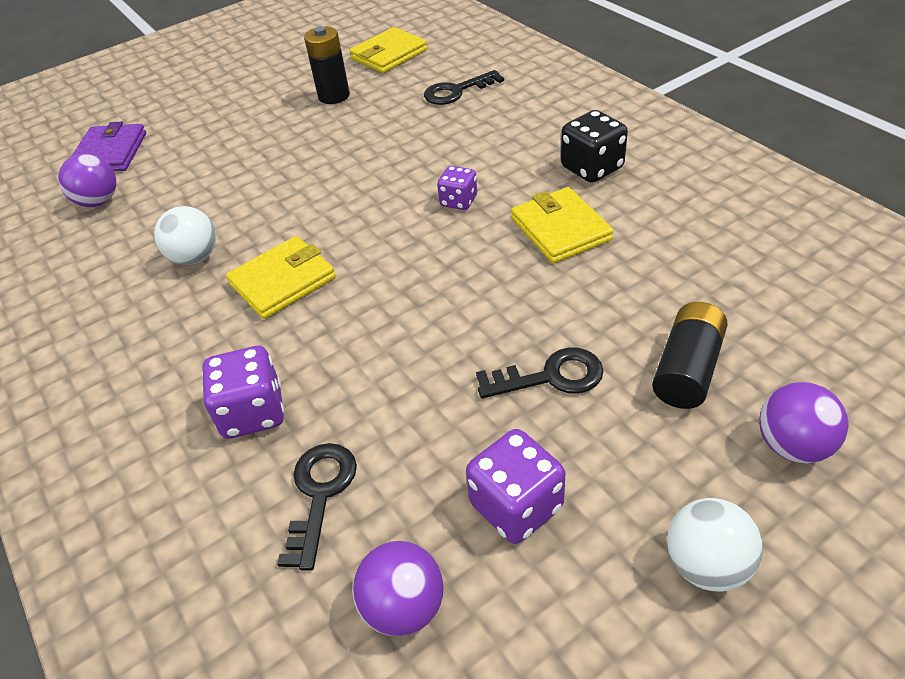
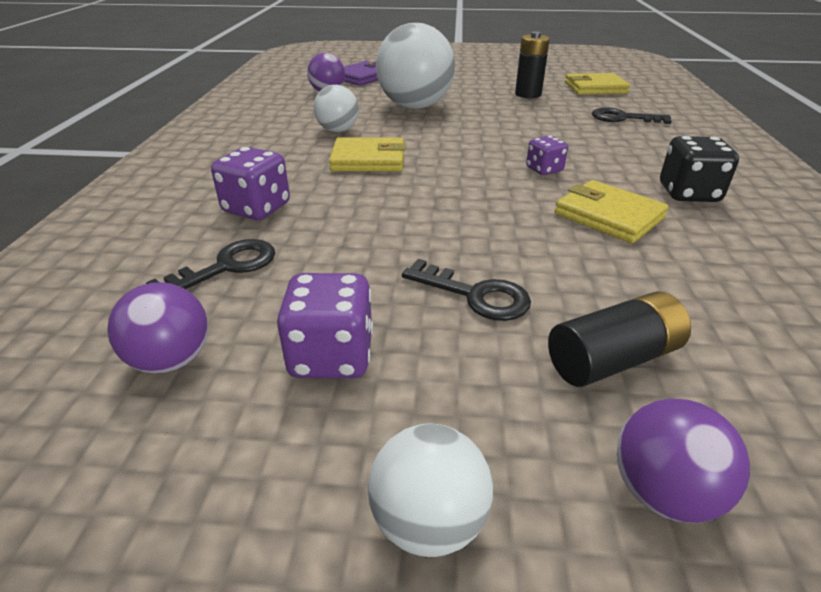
camera: 35 degrees right, 10 degrees down
(236, 175) = (415, 107): none -> white ball
(560, 229) = (608, 216): yellow wallet -> yellow wallet turned 60 degrees counterclockwise

